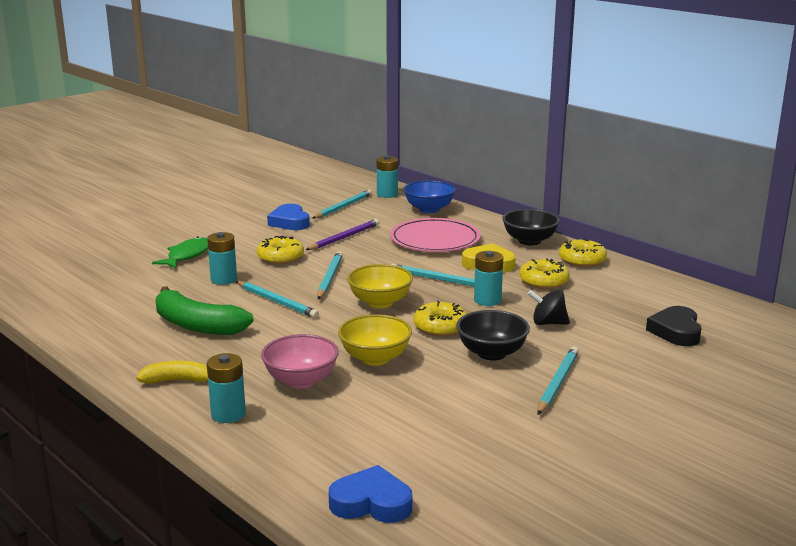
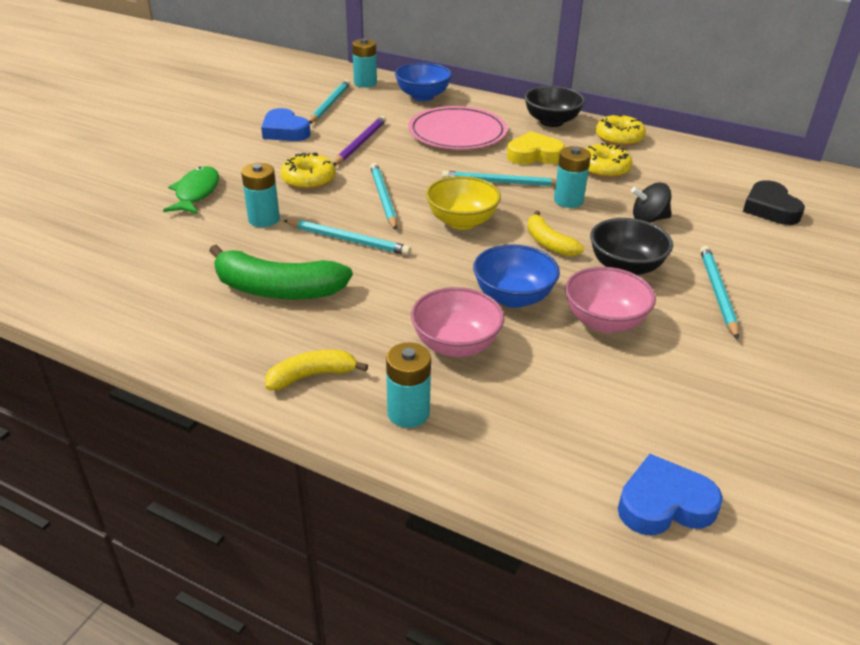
camera: 20 degrees left, 15 degrees up
(375, 358) = (513, 297): yellow bowl -> blue bowl
(436, 386) = (604, 322): none -> pink bowl
(440, 327) = (549, 243): yellow donut -> yellow banana

